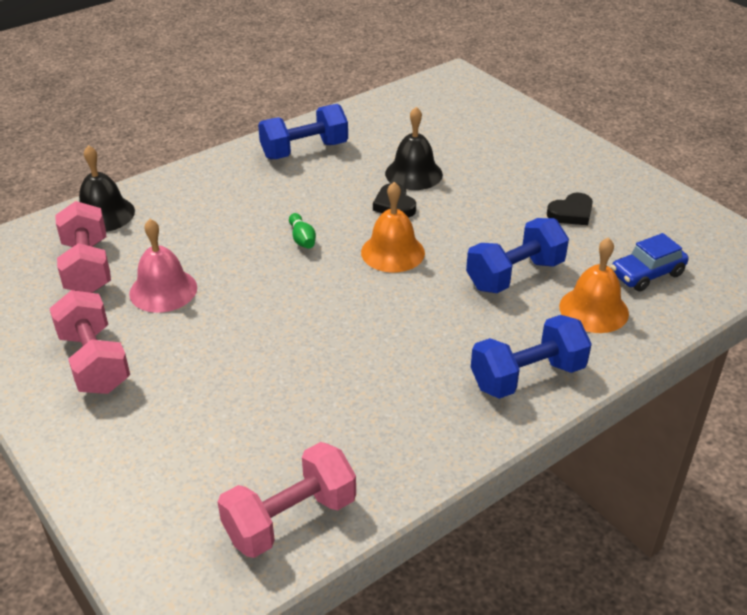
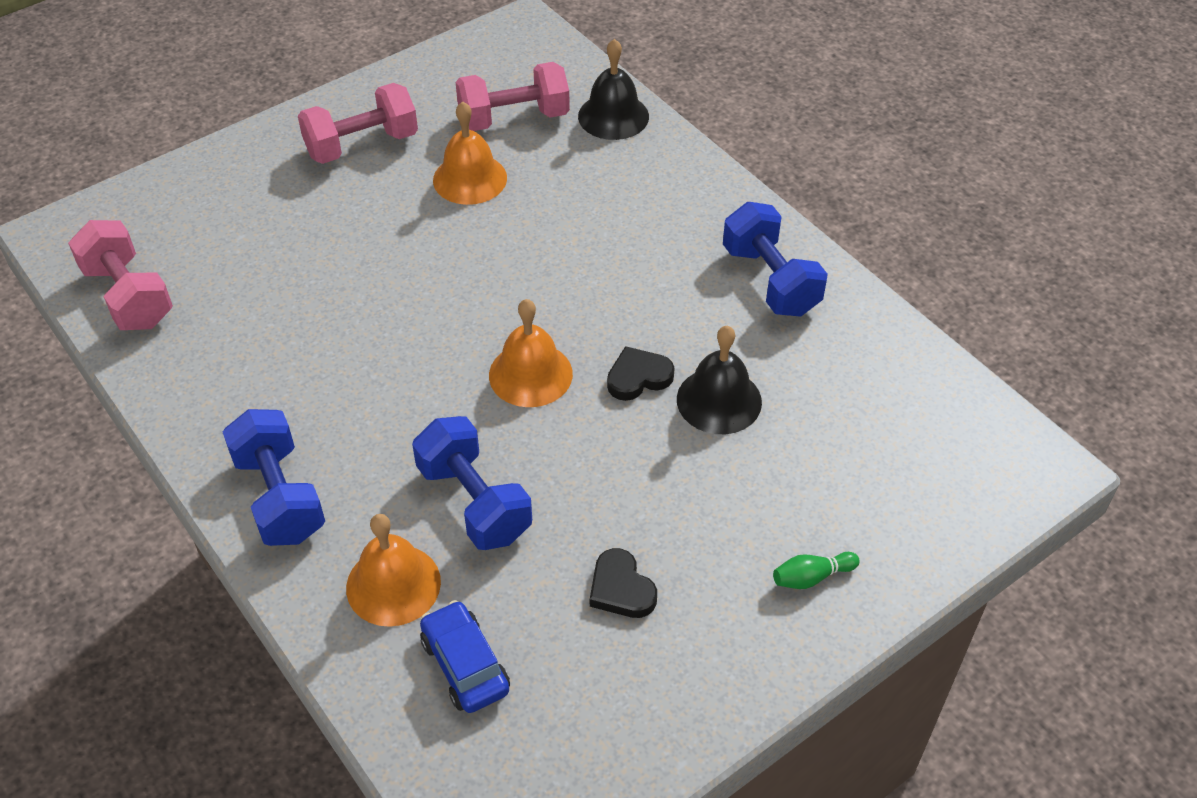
camera: 90 degrees right, 10 degrees up
(163, 290) = (470, 179): pink bell -> orange bell
(302, 239) = (561, 287): green bowling pin -> green bowling pin (811, 577)

